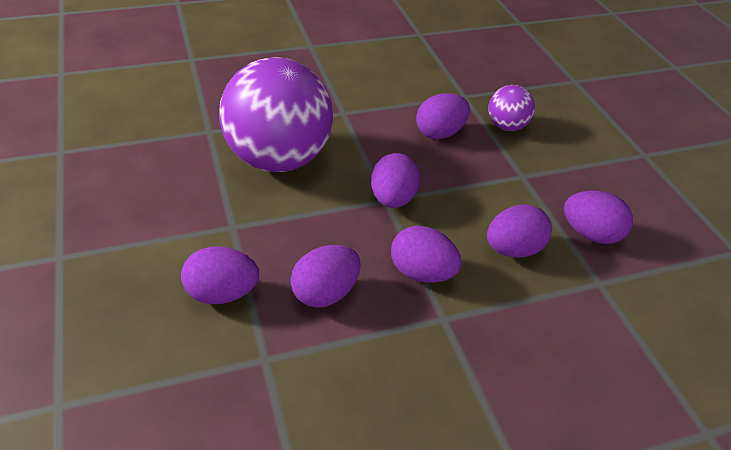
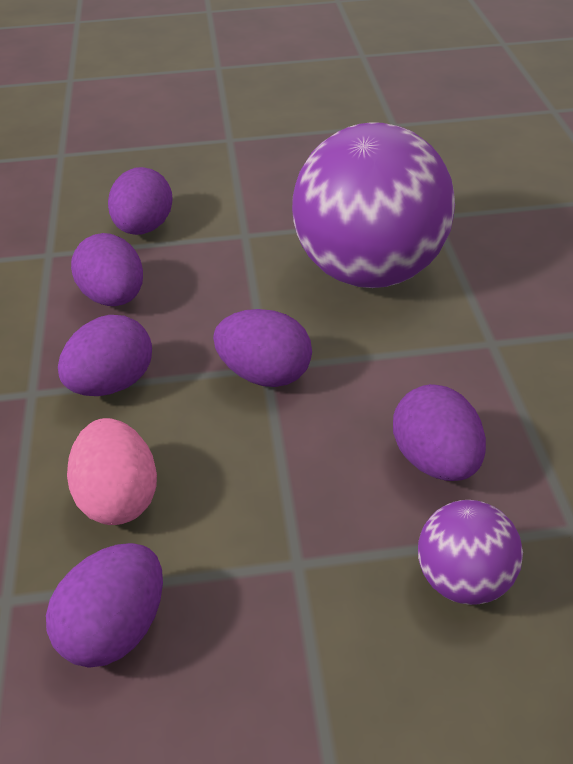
camera: 105 degrees right, 0 degrees up
(513, 249) = (118, 497): purple egg -> pink egg

